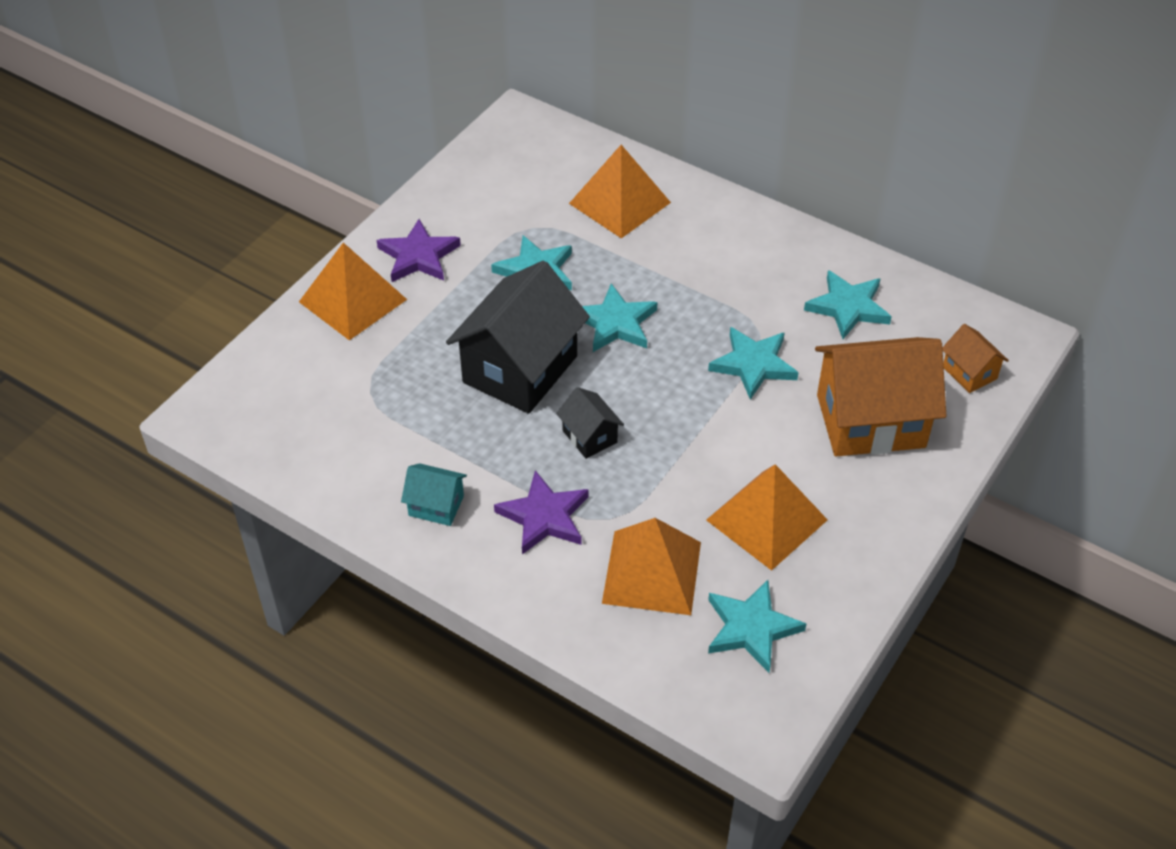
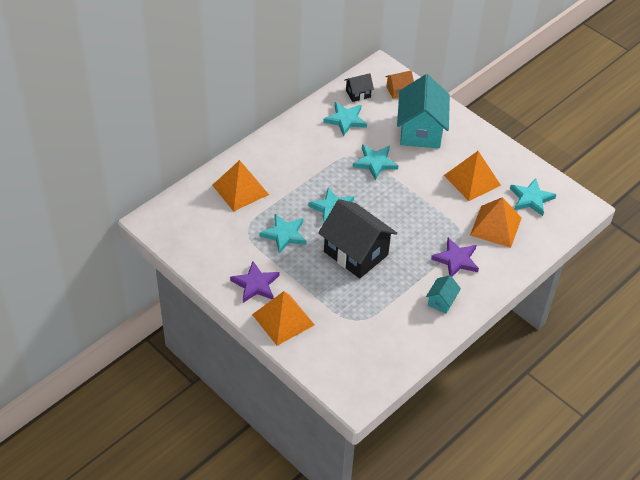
camera: 80 degrees left, 0 degrees up
(589, 436) = (408, 233): black house -> black house (358, 94)
(870, 421) = (420, 131): orange house -> turquoise house

